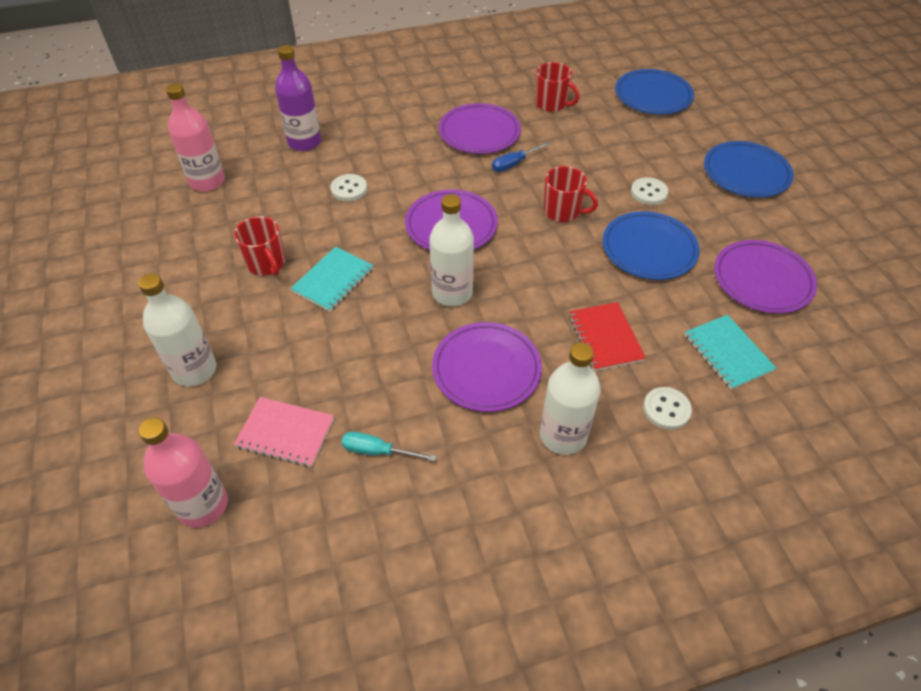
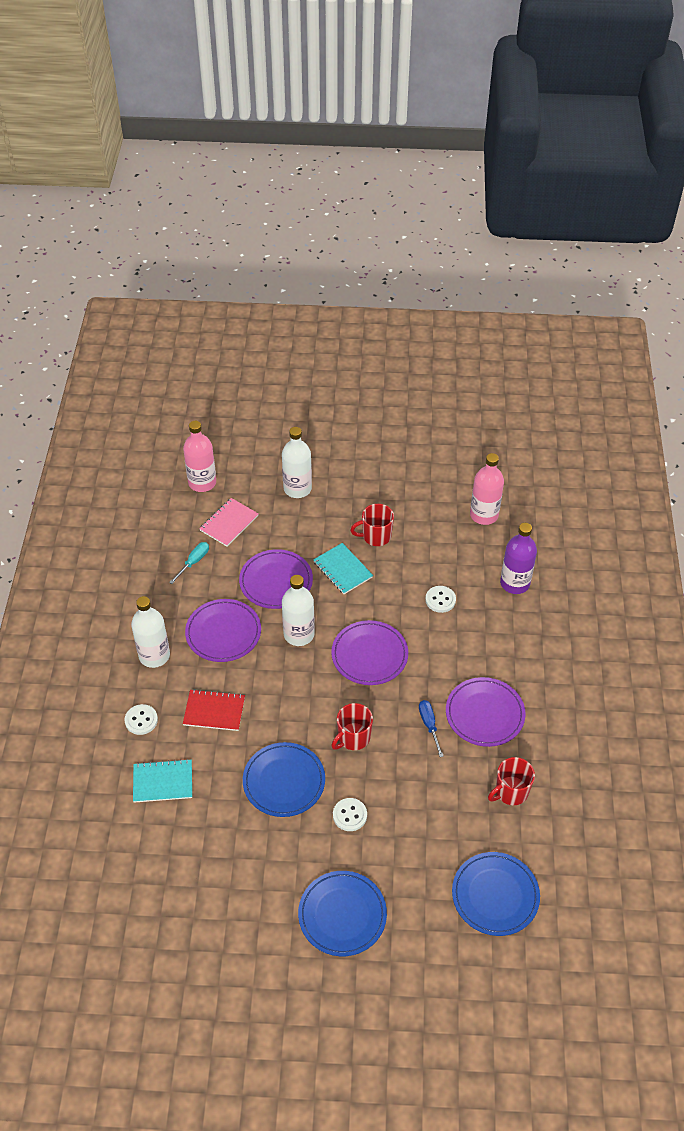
camera: 110 degrees right, 0 degrees up
(762, 280) = (214, 847): purple plate -> purple plate (276, 581)

